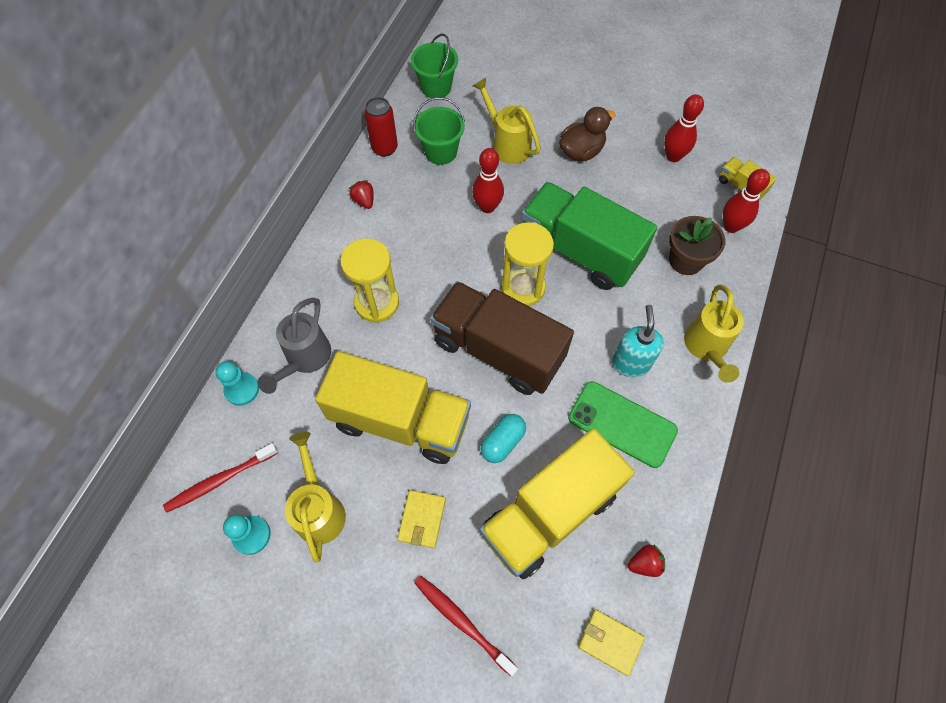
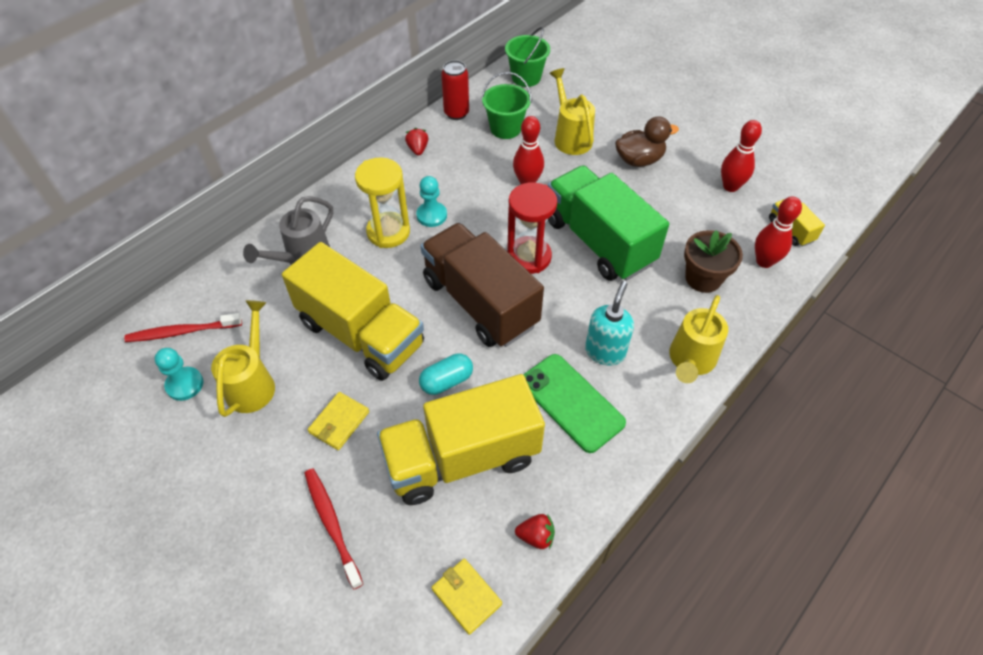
camera: 20 degrees right, 10 degrees down
(242, 389) = (238, 266): turquoise pawn -> turquoise pawn (431, 215)
(523, 288) = (529, 257): yellow hourglass -> red hourglass

